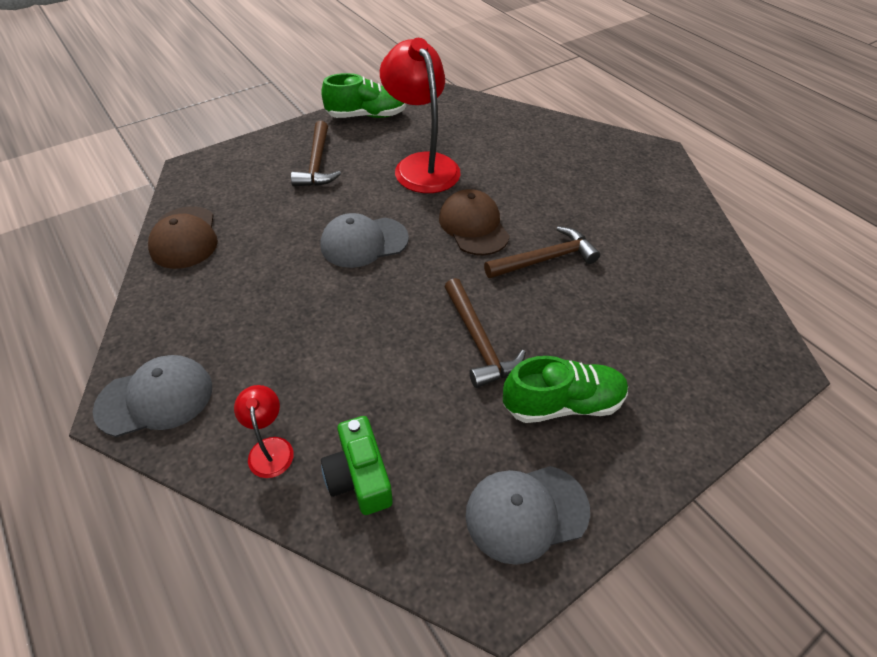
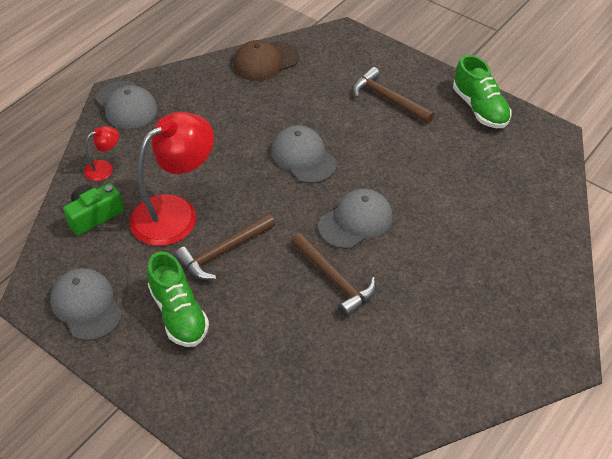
camera: 75 degrees right, 0 degrees up
(317, 163) = (388, 99): brown hammer -> brown hammer turned 60 degrees clockwise
(421, 165) = (424, 166): red lamp -> red lamp (175, 212)
(473, 226) = (356, 221): brown cap -> grey cap

